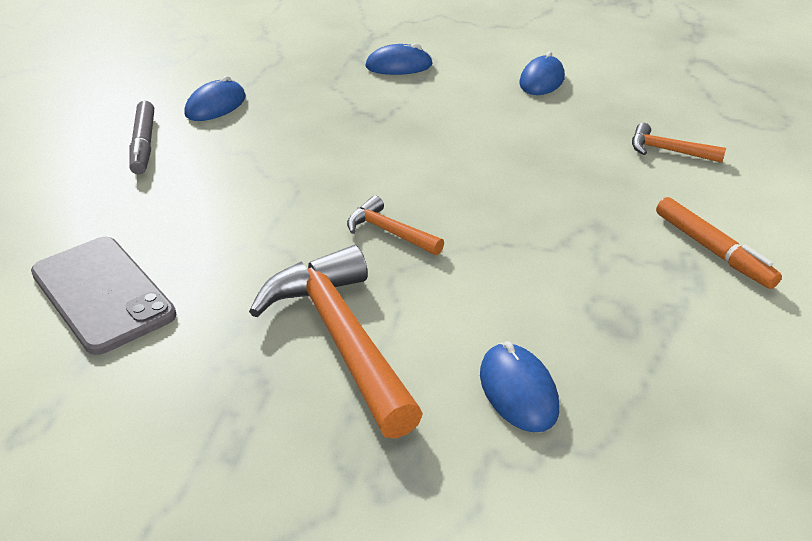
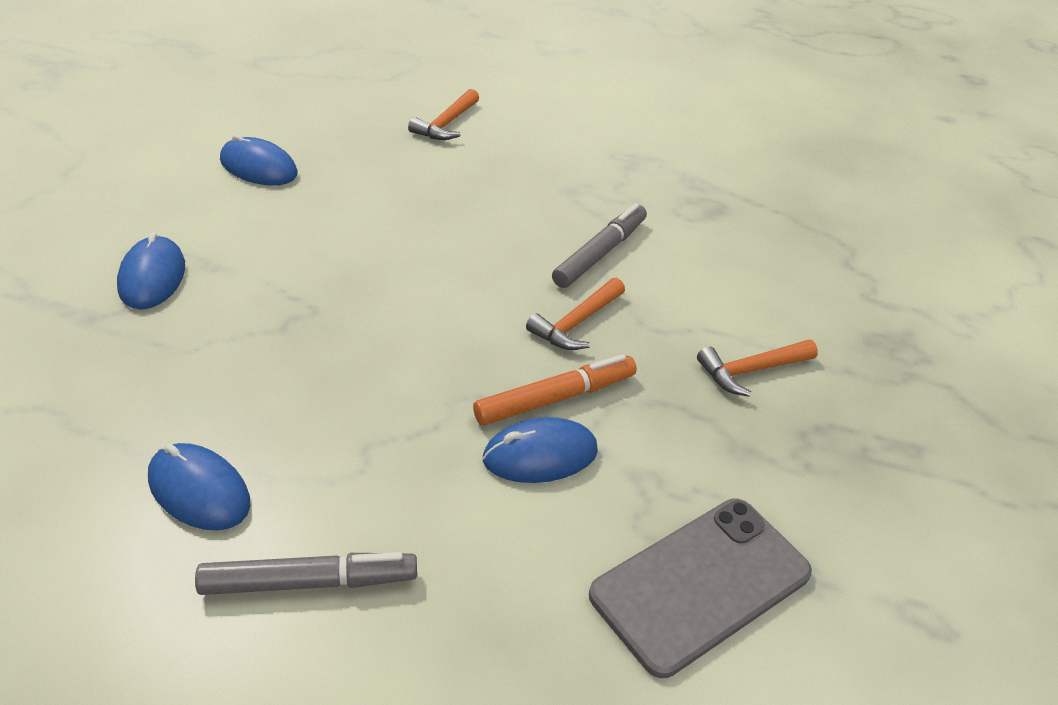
camera: 90 degrees left, 5 degrees up
(340, 337) = (751, 371): orange hammer -> orange hammer, size x0.50
(496, 244) = (599, 253): none -> grey marker
(518, 391) = (798, 272): blue mouse -> blue mouse (540, 455)
(712, 250) = (610, 141): orange marker -> orange marker (555, 398)

